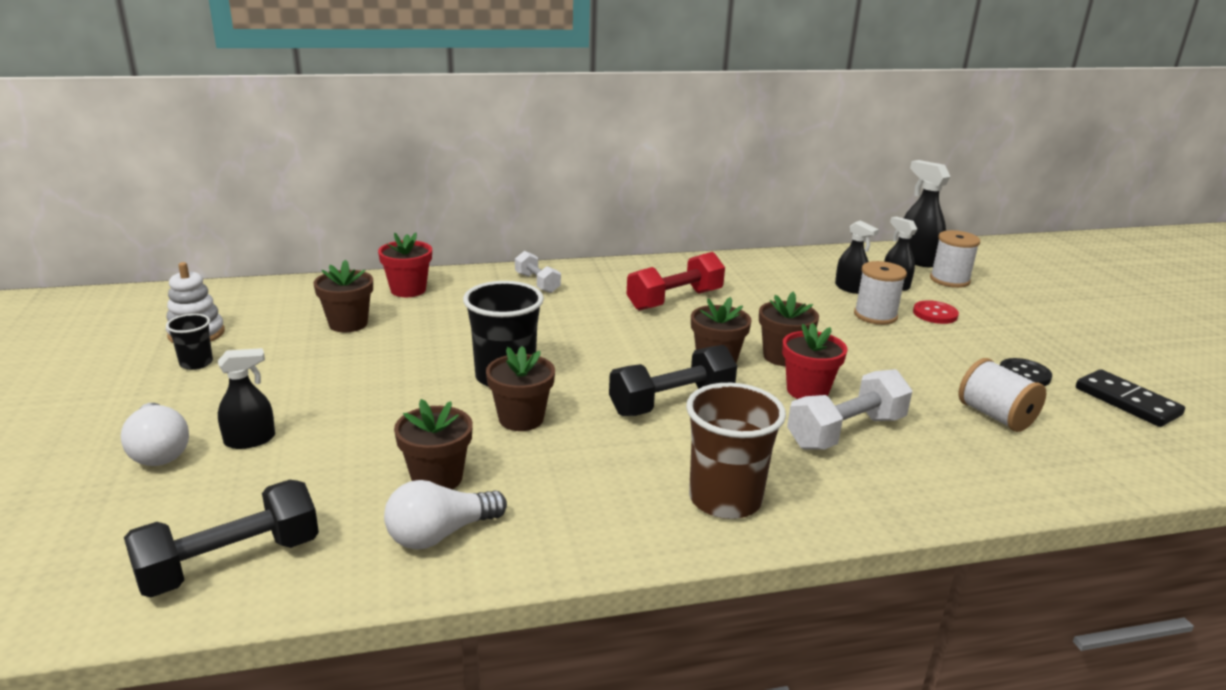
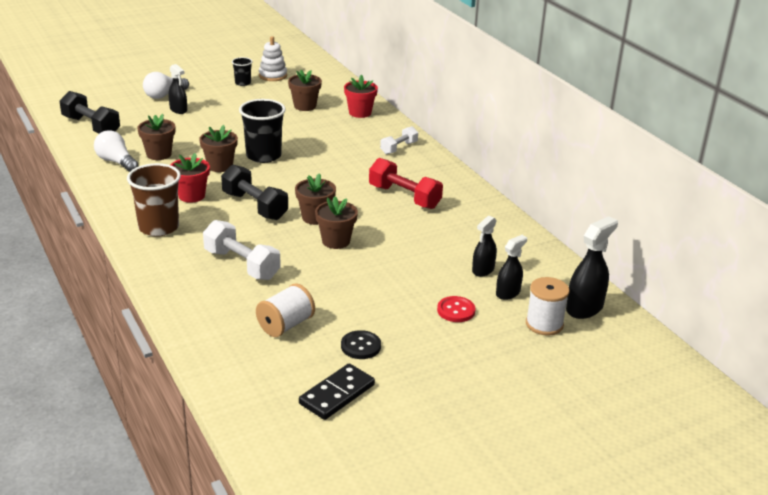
camera: 75 degrees right, 5 degrees up
(807, 391) = (290, 251): red flower pot -> red flower pot (191, 196)
(875, 315) = (433, 281): white spool -> none

